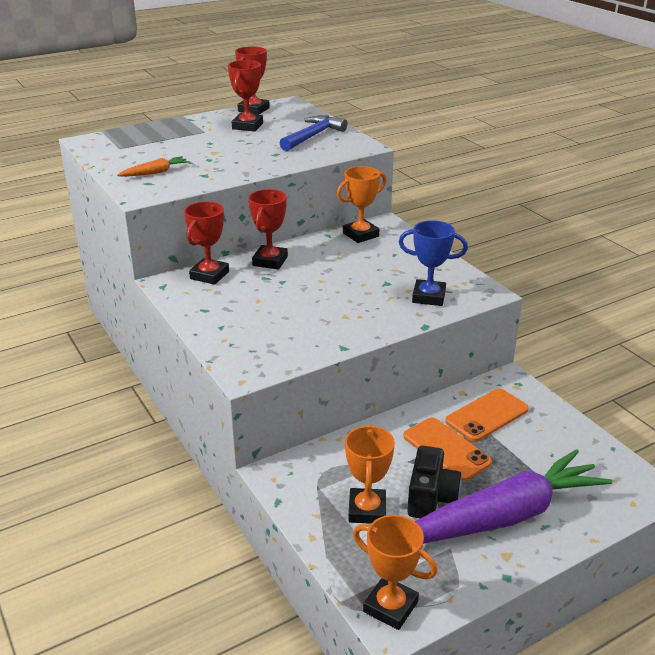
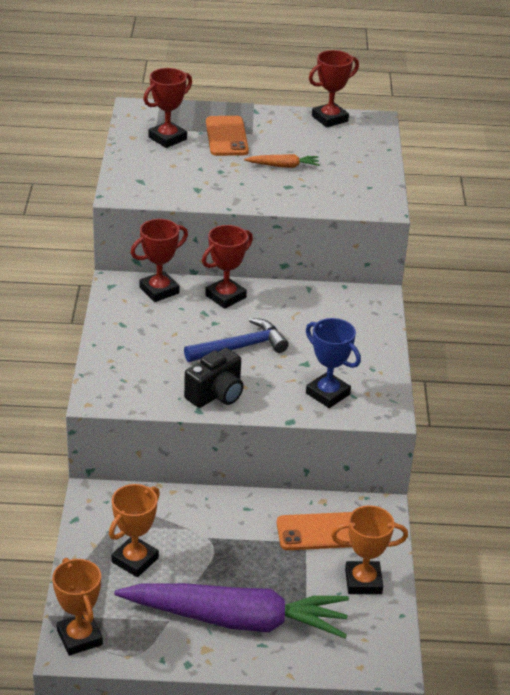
camera: 30 degrees right, 5 degrees up
(155, 172) = (158, 170): orange carrot -> orange carrot (283, 166)
(247, 126) = (300, 140): red trophy -> red trophy (167, 138)
(313, 136) = (349, 176): blue hammer -> blue hammer (240, 347)
(360, 235) = (340, 300): orange trophy -> orange trophy (363, 581)
(431, 498) = (195, 576): black camera -> black camera (216, 394)
(446, 449) = (252, 543): orange phone -> orange phone (226, 136)

